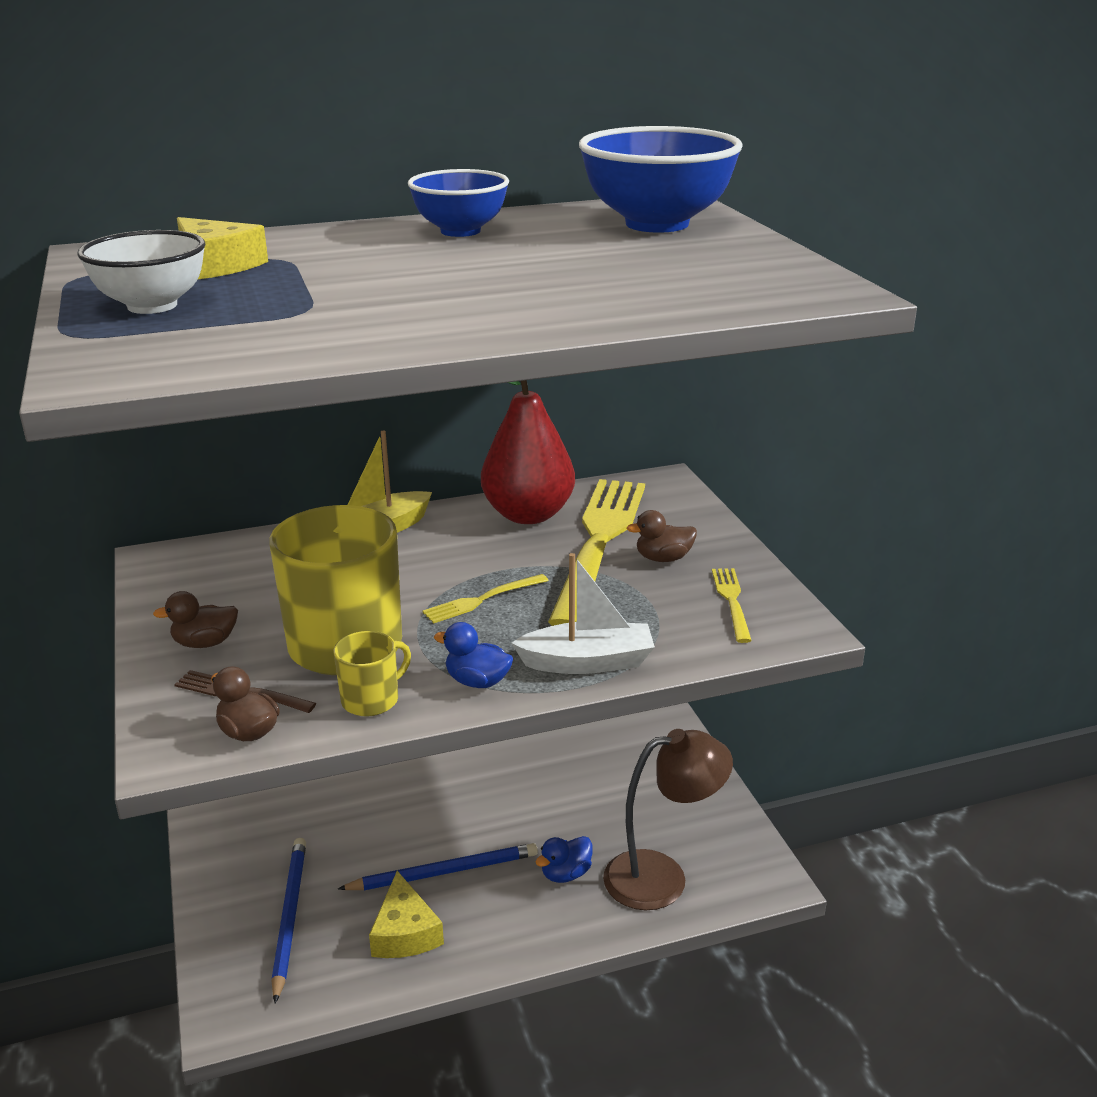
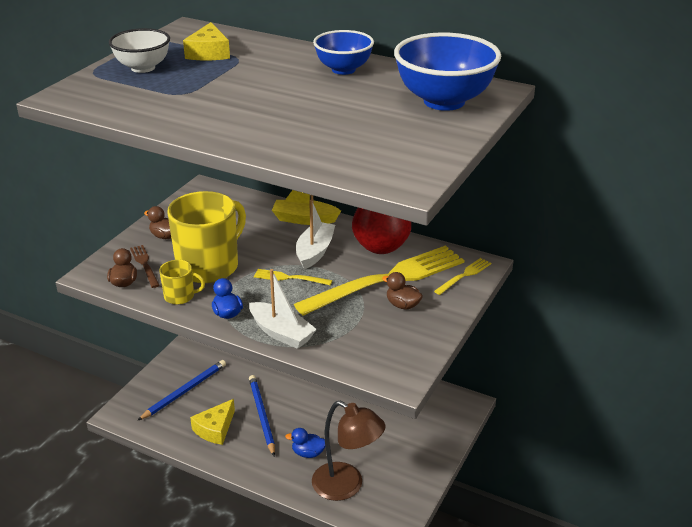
camera: 45 degrees right, 5 degrees up
(444, 872) = (261, 415): blue pencil -> blue pencil turned 135 degrees counterclockwise
(459, 557) = (315, 252): none -> white boat
(731, 600) = (395, 345): yellow fork -> yellow fork (464, 275)

